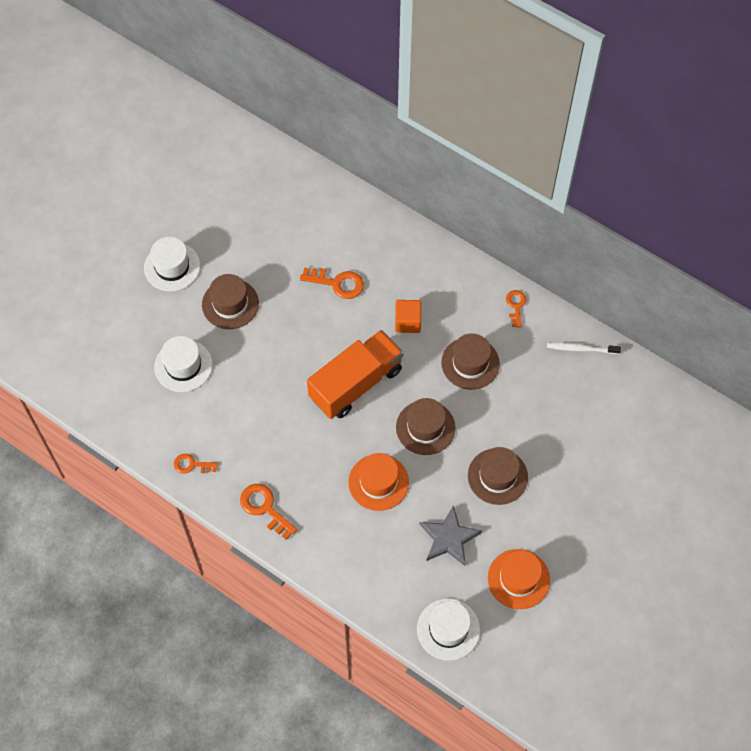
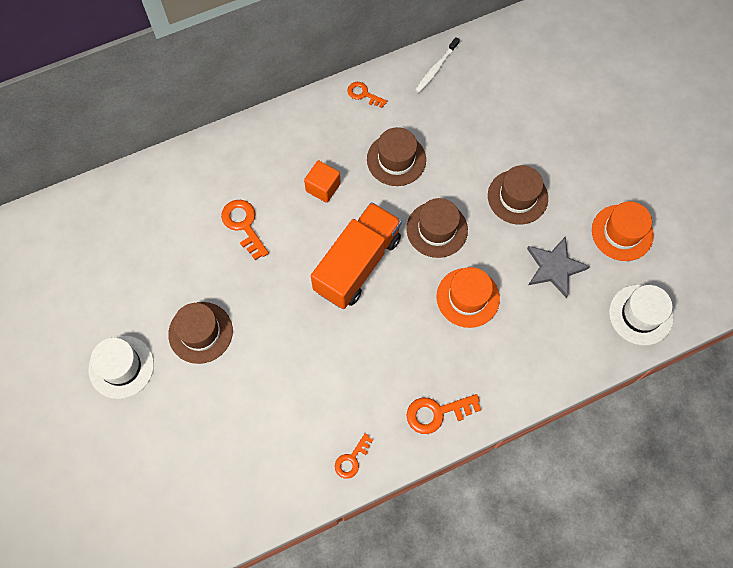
camera: 60 degrees left, 5 degrees up
(183, 365) = (239, 412): white hat -> none
(337, 283) = (243, 225): orange key -> orange key turned 75 degrees counterclockwise
(356, 383) = (357, 264): orange truck -> orange truck turned 45 degrees clockwise

